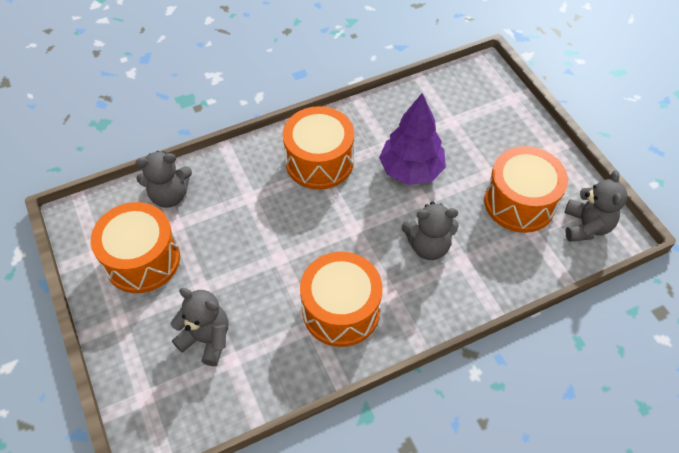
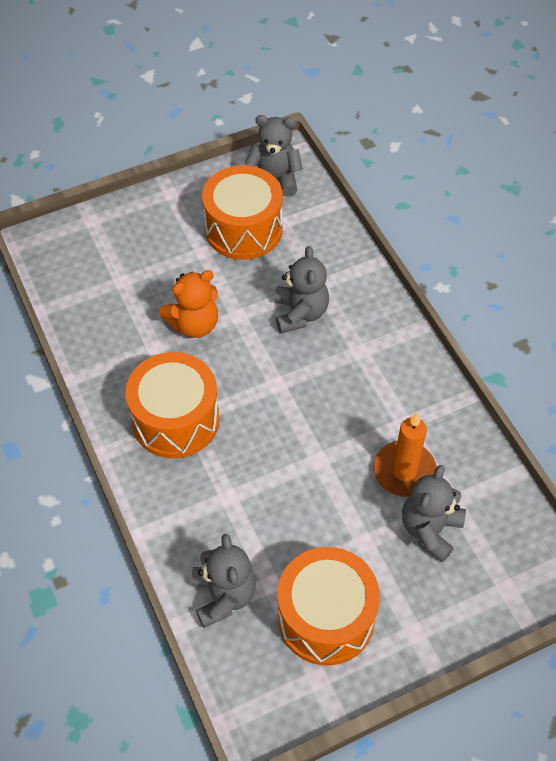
camera: 90 degrees left, 0 degrees up
(264, 322) = (404, 471): none -> orange candle
(341, 310) = (385, 396): orange drum -> none
(411, 170) = (194, 324): purple tree -> orange teddy bear

